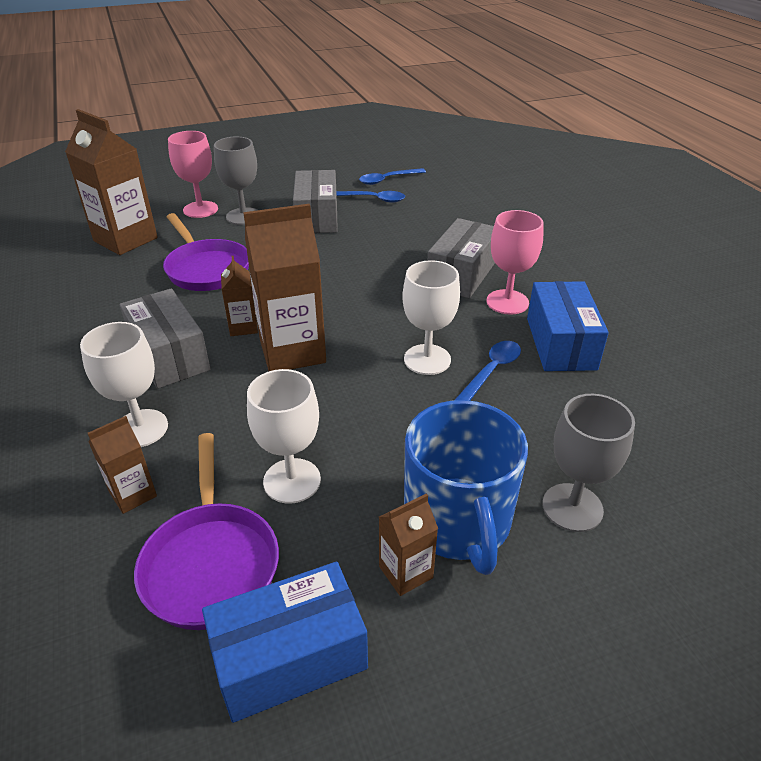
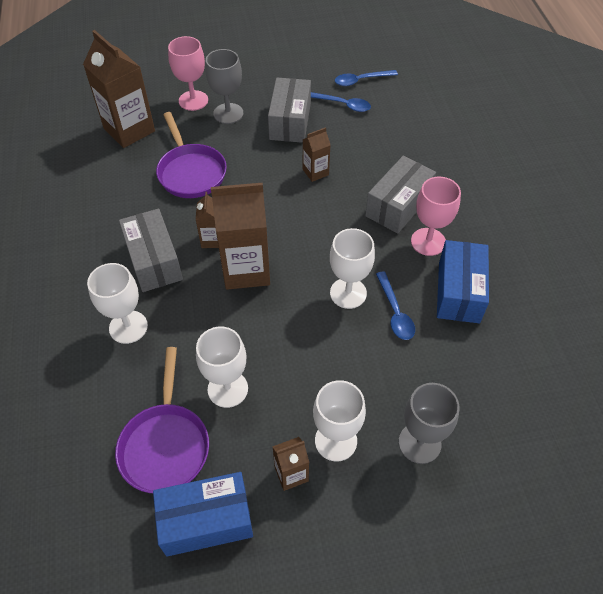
camera: 10 degrees right, 15 degrees up
(133, 494) = (119, 382): brown carton -> brown carton (315, 172)
(458, 521) = (336, 441): blue mug -> white goblet
(491, 371) = (395, 312): blue spoon -> blue spoon turned 120 degrees clockwise

